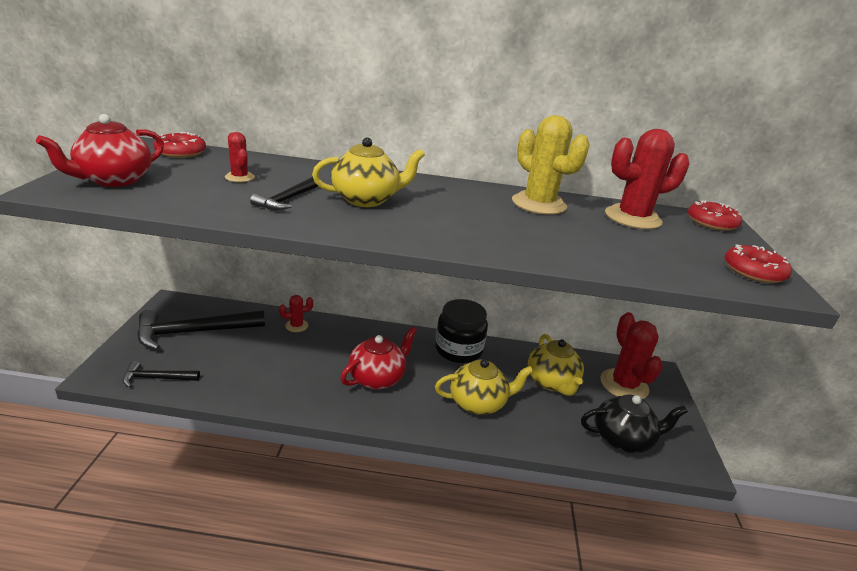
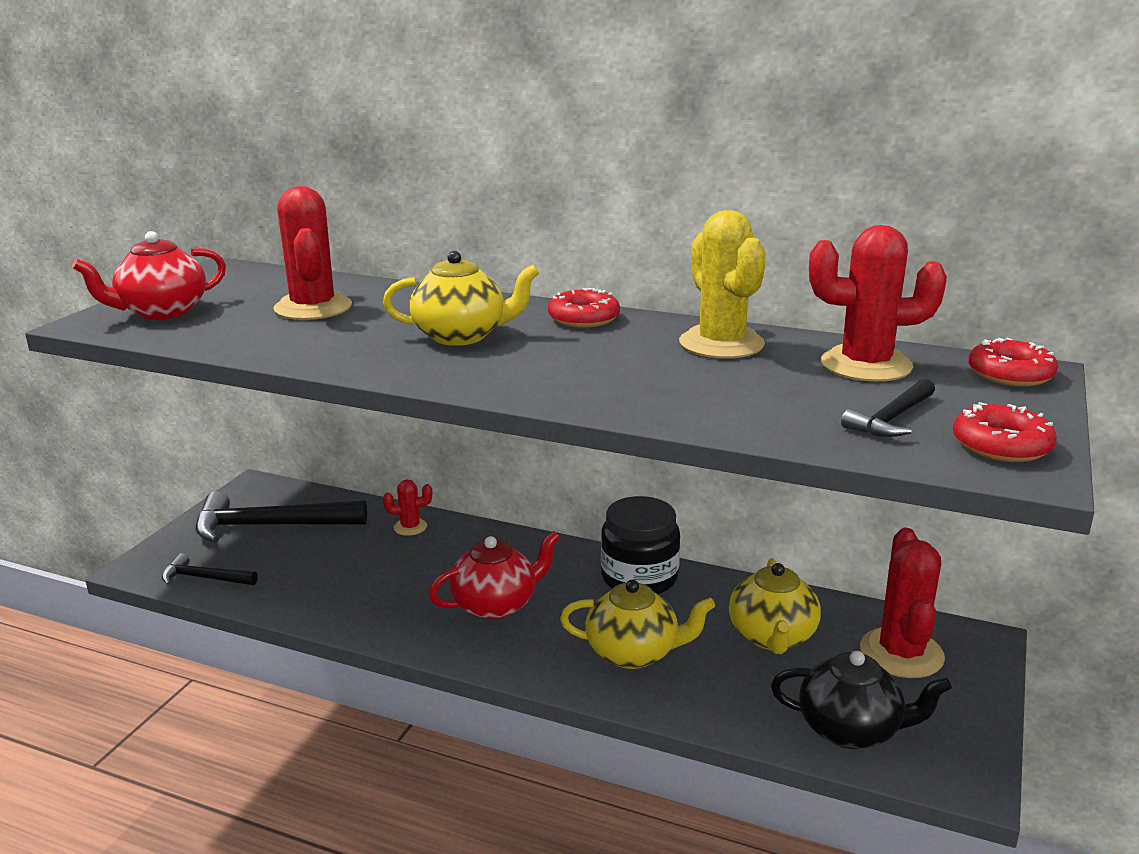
camera: 20 degrees right, 5 degrees down
(181, 152) = (260, 277): red donut -> red donut (583, 318)
(239, 177) = (313, 308): red cactus -> red cactus, size x2.00
(286, 200) = (353, 336): black hammer -> black hammer (891, 419)

